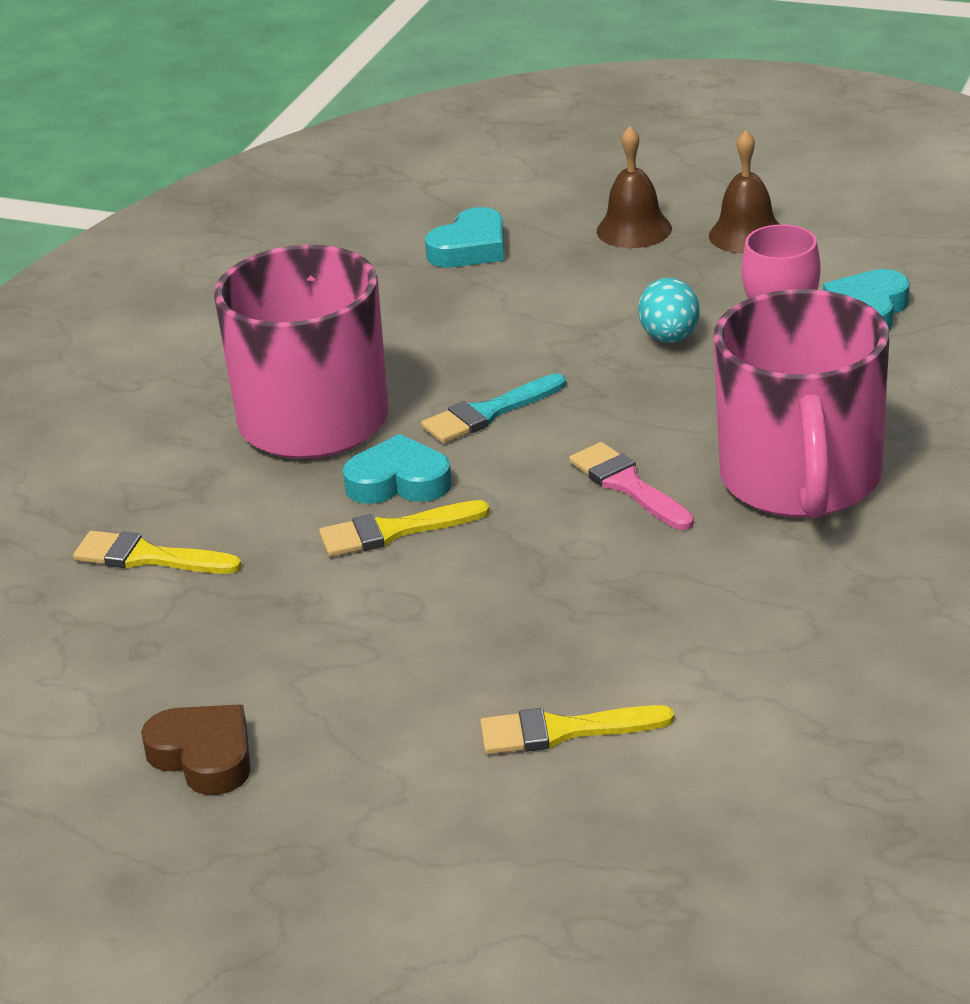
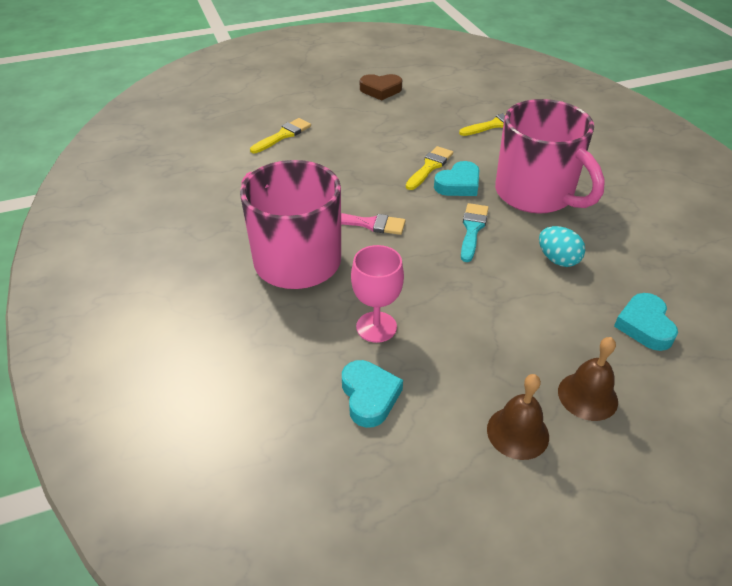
camera: 135 degrees right, 10 degrees up
(670, 338) = (452, 315): turquoise egg -> turquoise egg (557, 259)

